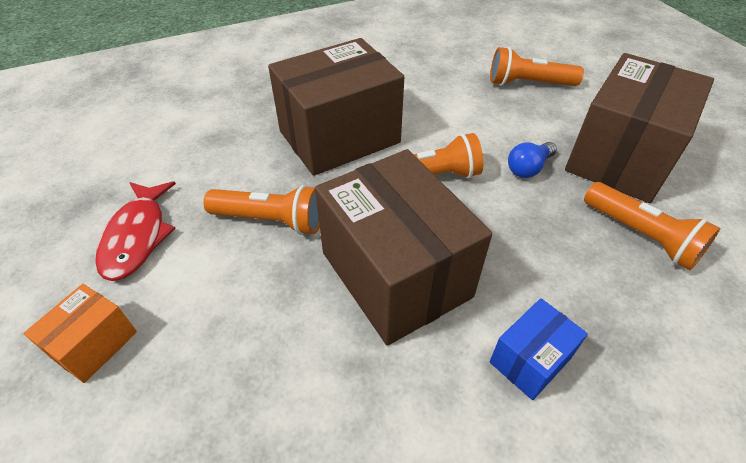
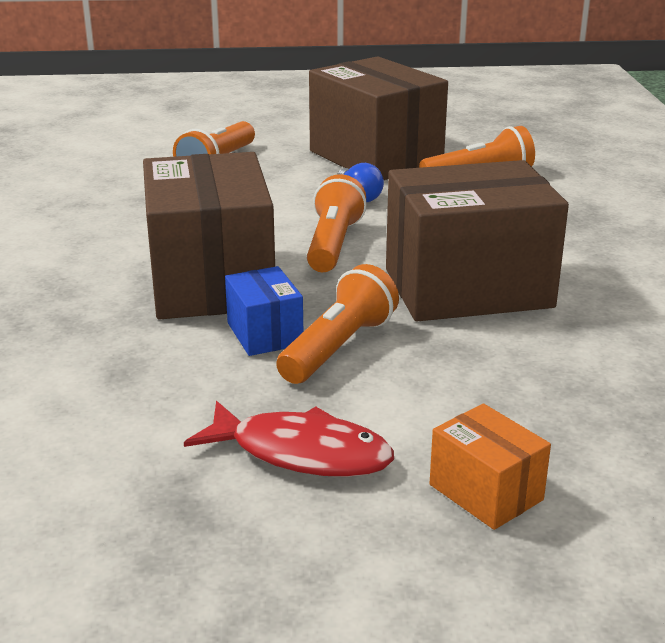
camera: 70 degrees left, 20 degrees down
(530, 360) = (591, 250): blue box -> blue box (265, 334)

